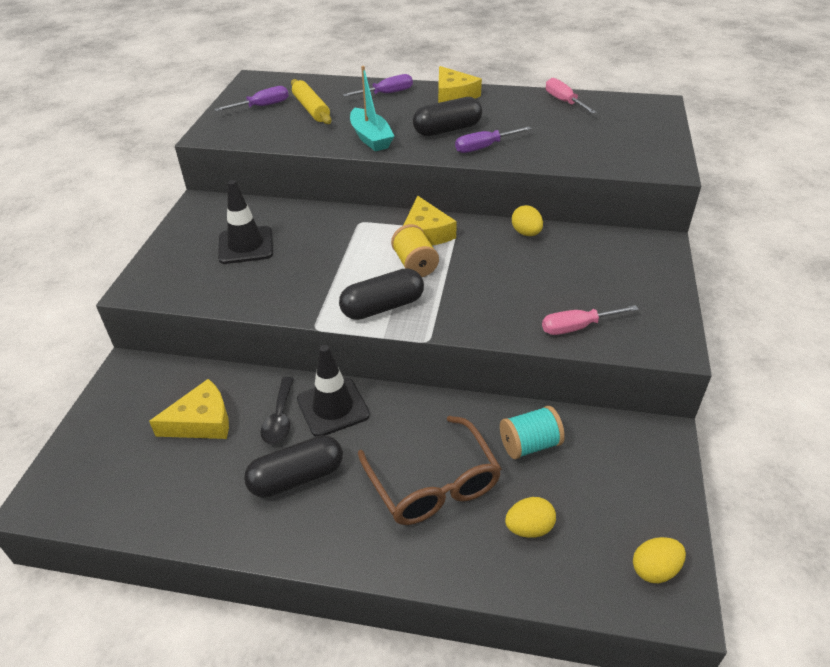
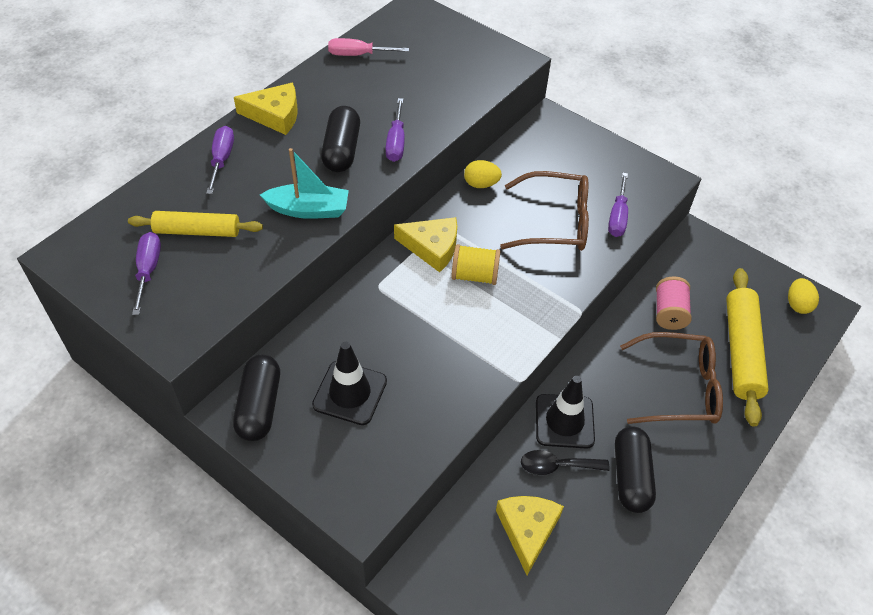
camera: 65 degrees left, 10 degrees up
(280, 418) = (557, 466): black spoon -> black spoon turned 150 degrees clockwise
(383, 307) = (520, 322): black capsule -> black capsule (259, 406)
(525, 289) = (555, 222): none -> brown glasses
(529, 445) = (669, 313): turquoise spool -> pink spool
(529, 528) = (741, 351): yellow egg -> yellow rolling pin
(578, 327) = (618, 216): pink screwdriver -> purple screwdriver

